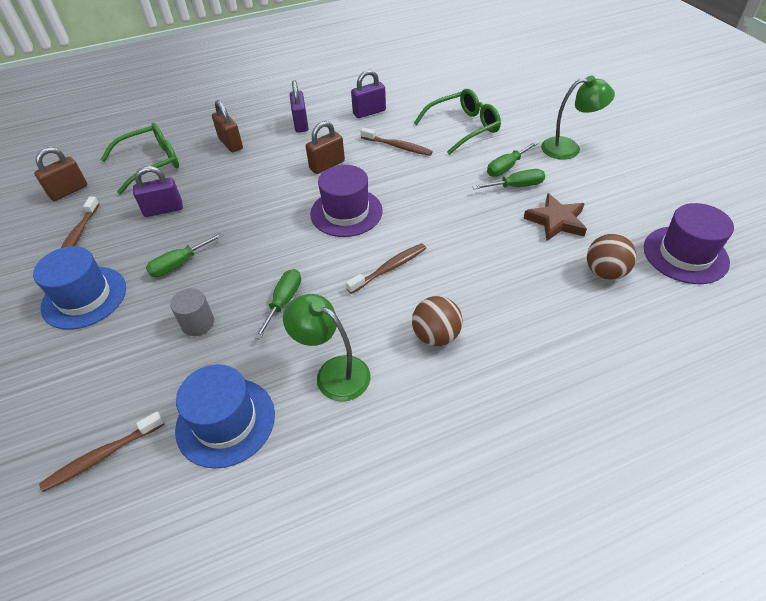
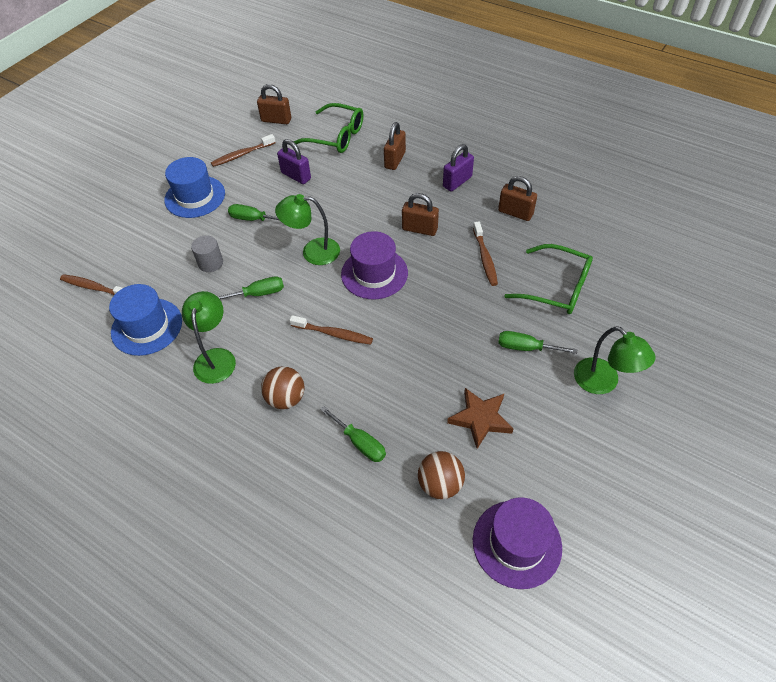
camera: 55 degrees right, 5 degrees up
(275, 240) = (313, 252): none -> green lamp
(369, 112) = (515, 213): purple padlock -> brown padlock
(516, 186) = (504, 368): green screwdriver -> green screwdriver (360, 443)

